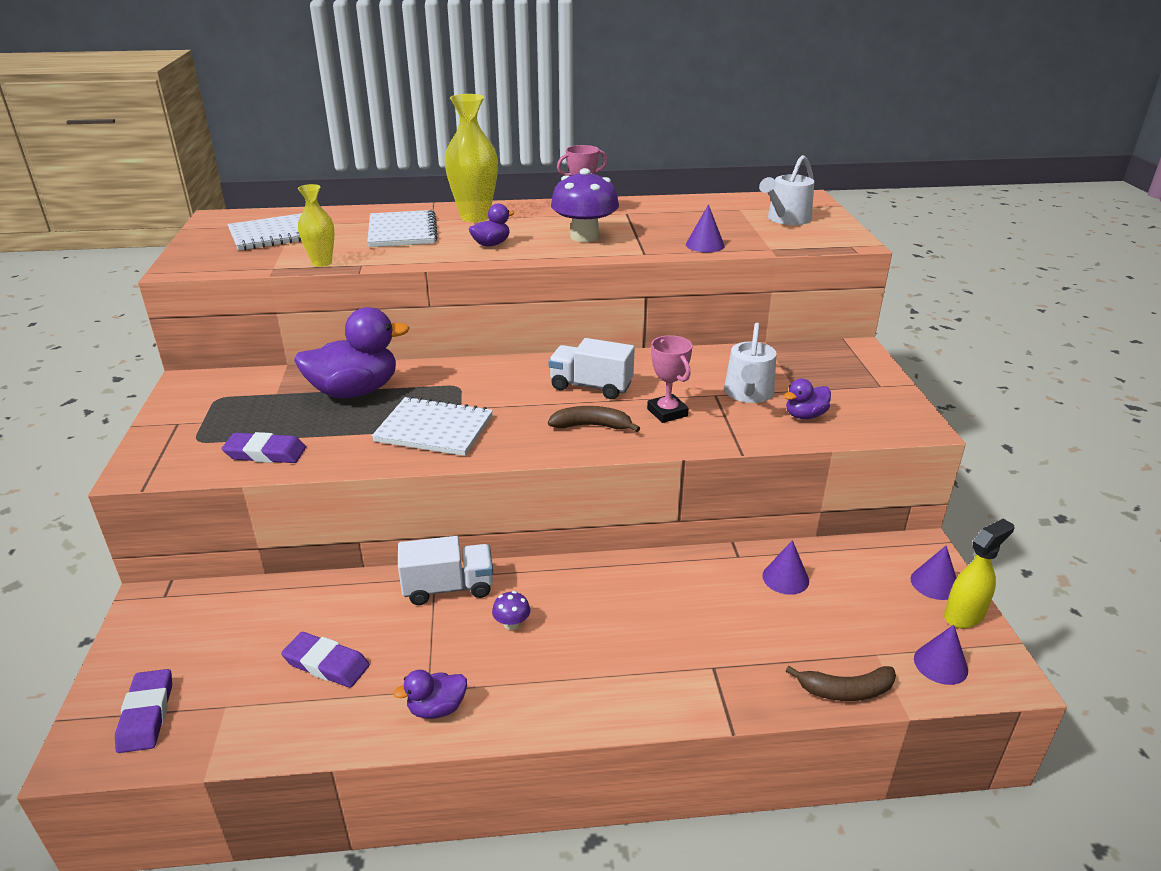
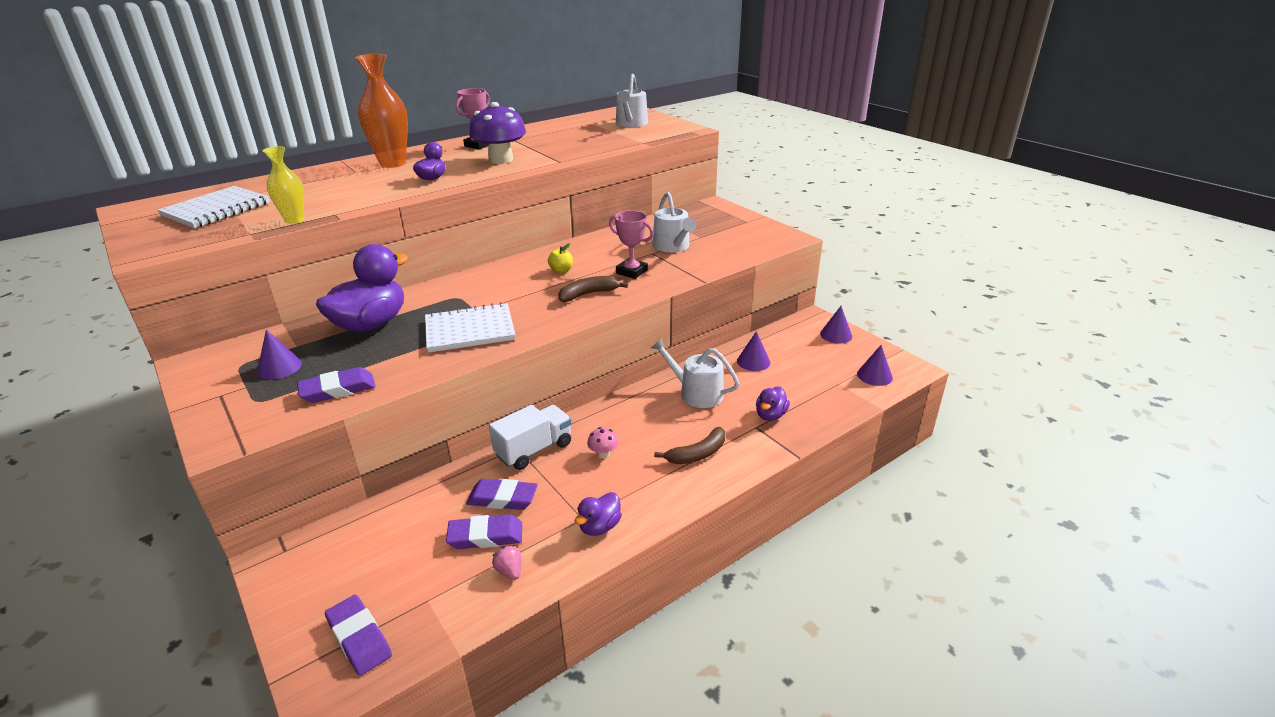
camera: 30 degrees left, 0 degrees up
(315, 714) = (510, 571): none -> pink strawberry
(375, 629) = (502, 498): none -> purple eraser
(402, 231) = (340, 184): white notebook -> none
(475, 217) = (392, 163): yellow vase -> orange vase
(512, 624) = (603, 454): purple mushroom -> pink mushroom
(591, 386) = (561, 270): white truck -> yellow apple
(678, 592) = (696, 393): none -> white watering can
(705, 245) = (595, 148): purple cone -> purple cone (279, 367)
(805, 415) = (720, 250): purple duck -> purple duck (770, 415)
(845, 691) = (839, 409): brown banana -> brown banana (697, 454)
(964, 615) = (865, 346): yellow spray bottle -> none

